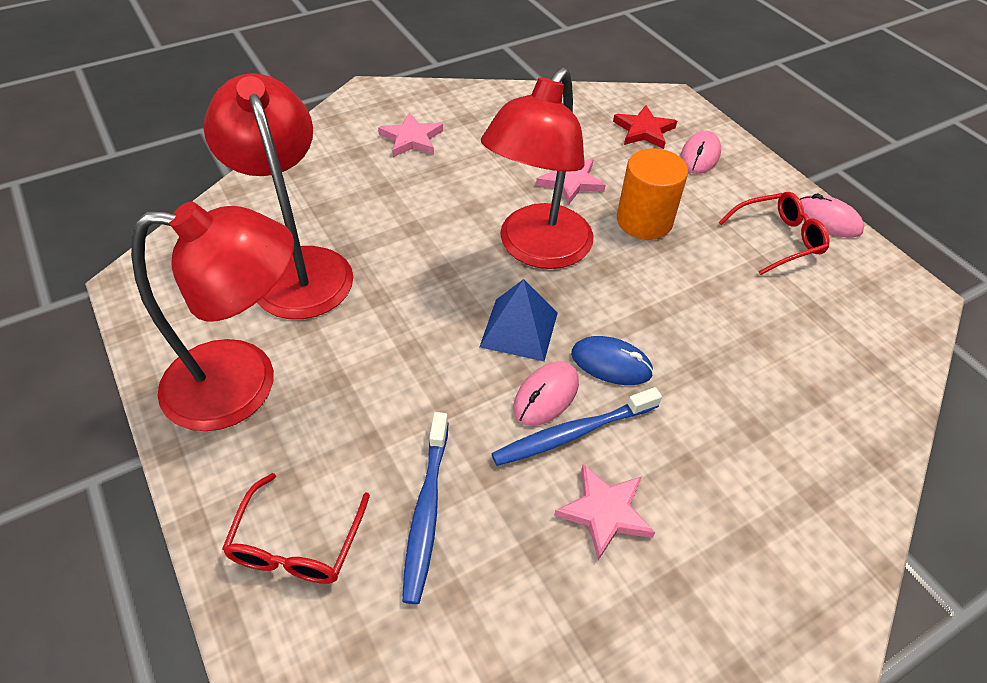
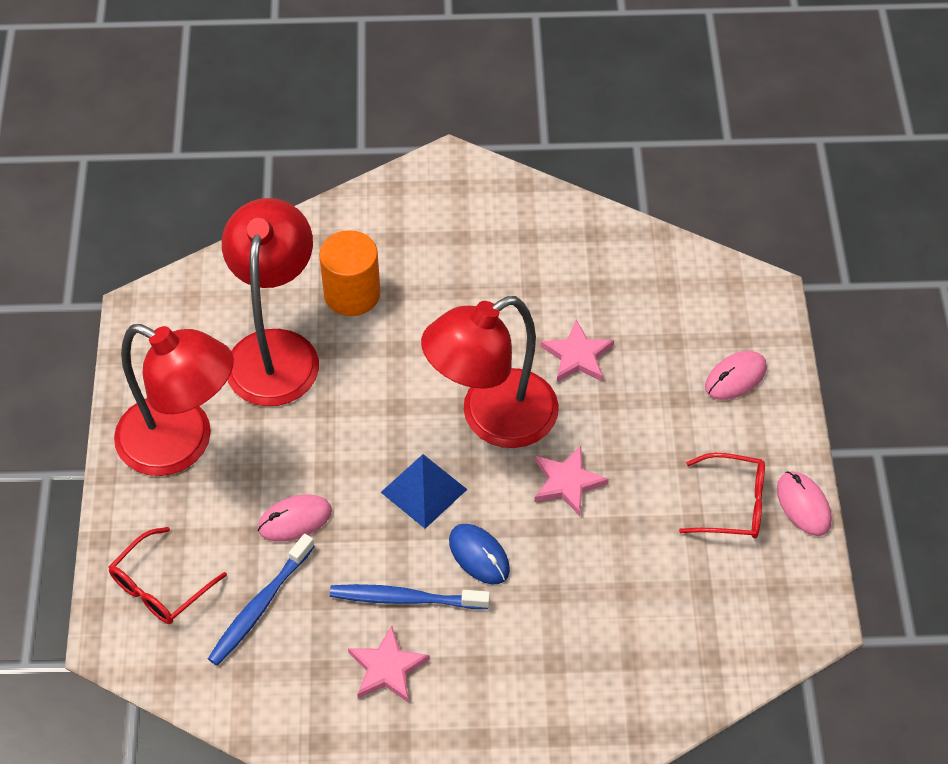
camera: 30 degrees right, 5 degrees up
(411, 139) = (456, 242): pink star -> pink star (567, 482)
(546, 395) = (406, 558): pink mouse -> pink mouse (295, 520)
(644, 131) = (701, 323): red star -> none
(644, 221) = (616, 430): orange cylinder -> orange cylinder (352, 294)

